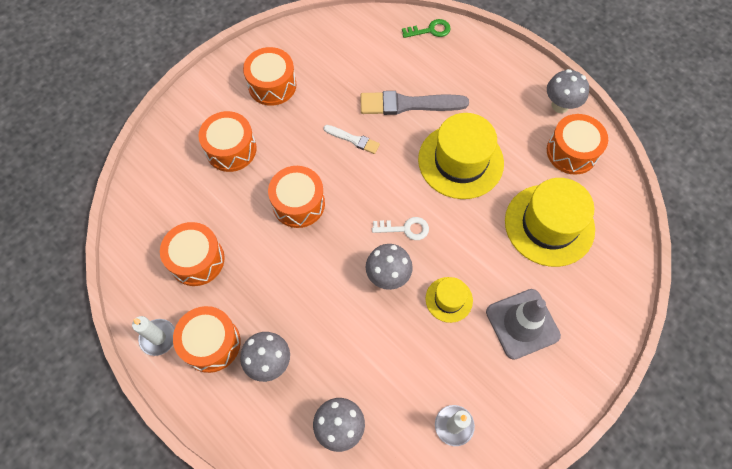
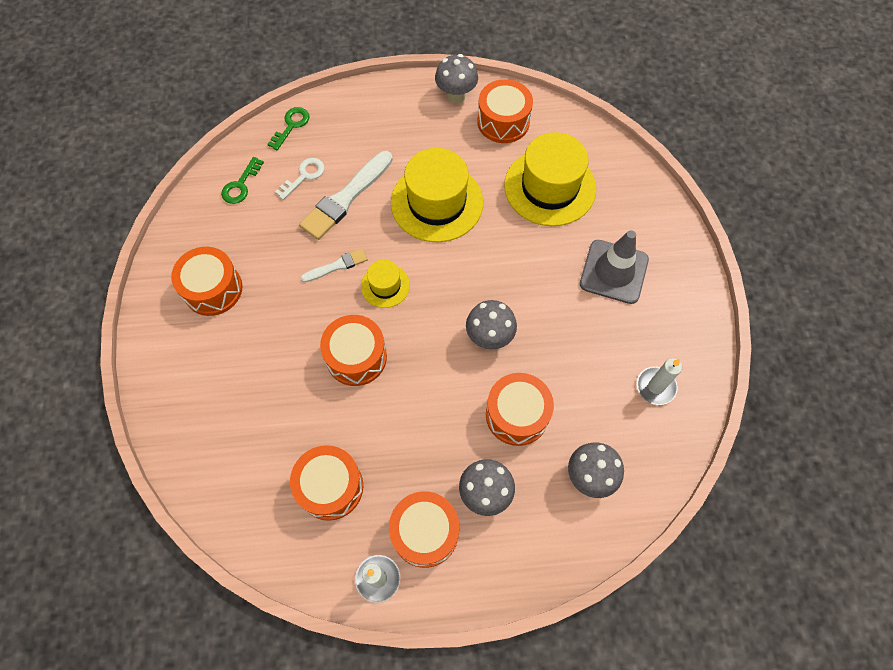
camera: 50 degrees left, 0 degrees up
(231, 149) = (244, 374): orange drum -> orange drum (517, 415)
(358, 39) = (241, 185): none -> green key
(405, 229) = (459, 291): white key -> white key (304, 176)
(408, 104) = (345, 198): grey brush -> white brush
(449, 299) = (549, 307): yellow hat -> yellow hat (385, 285)

